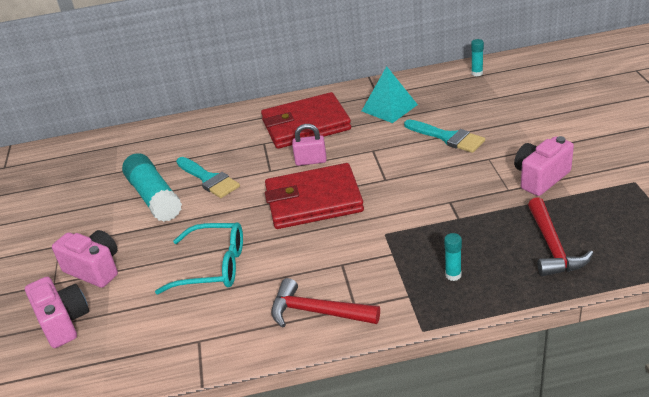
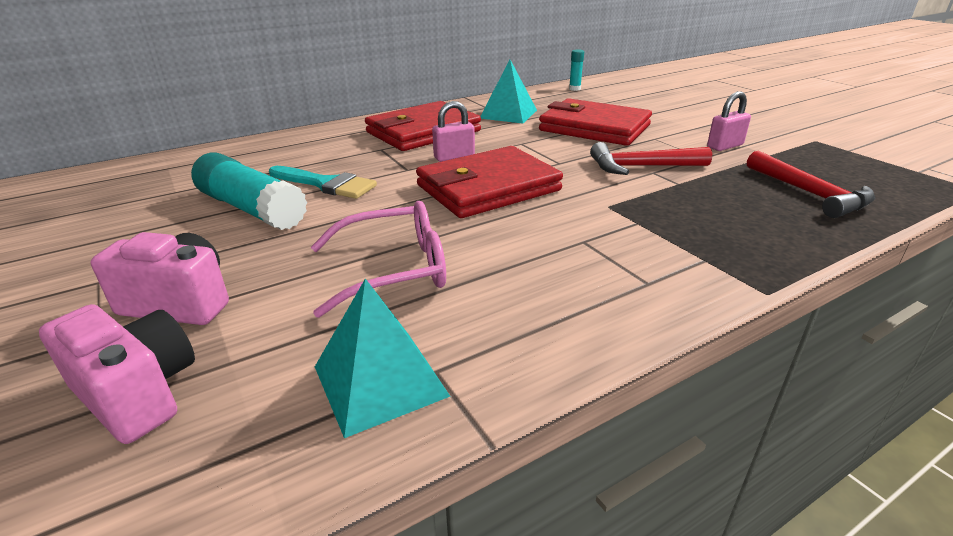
camera: 25 degrees left, 5 degrees down
(170, 340) = (380, 380): none -> turquoise pyramid
(212, 266) = (393, 270): turquoise glasses -> pink glasses
(317, 312) = (601, 297): red hammer -> red hammer (641, 167)
(448, 137) = (594, 128): turquoise brush -> red wallet
(453, 275) = (735, 232): turquoise glue stick -> none
(540, 178) = (725, 146): pink camera -> pink padlock

